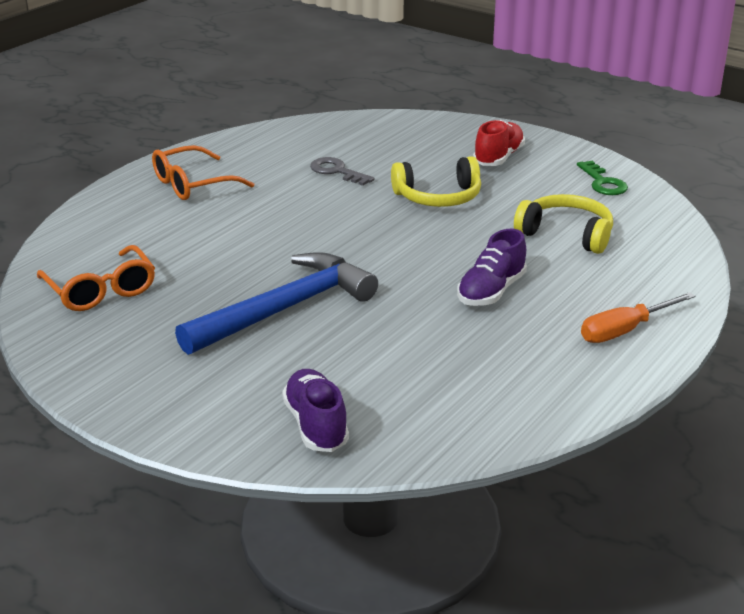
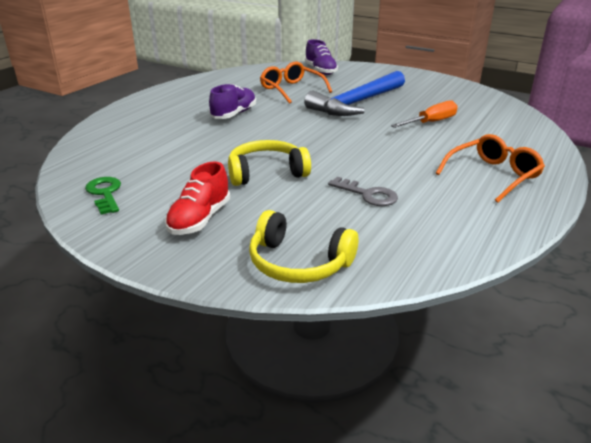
camera: 175 degrees right, 0 degrees up
(101, 290) = (472, 107): orange glasses -> orange glasses (291, 90)
(566, 234) = (167, 147): yellow headphones -> yellow headphones (298, 263)
(624, 331) = (162, 101): orange screwdriver -> orange screwdriver (431, 122)

